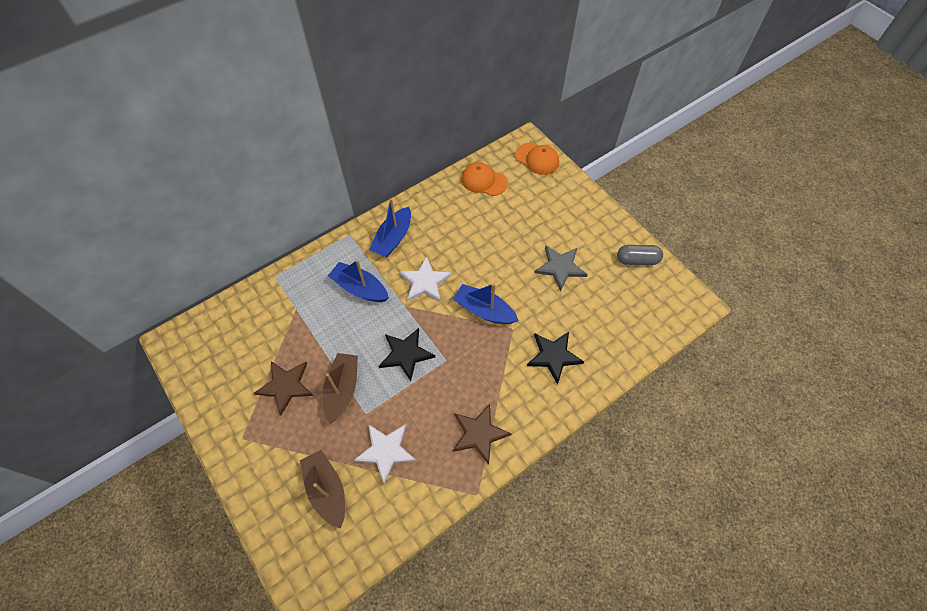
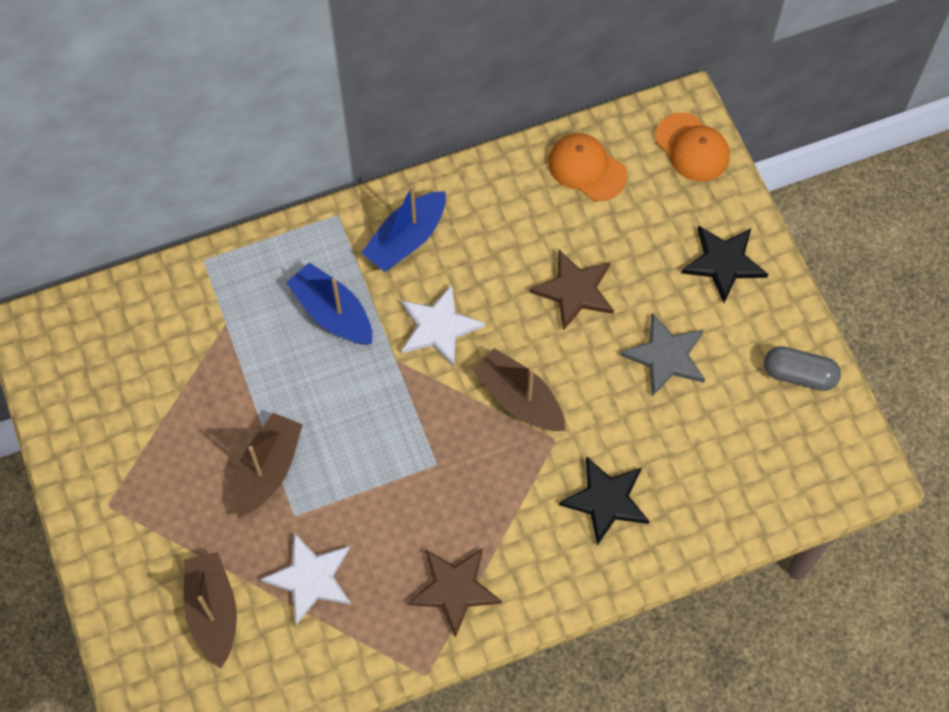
camera: 15 degrees right, 5 degrees up
(285, 386) = (185, 443): brown star -> brown star (574, 291)
(406, 354) = (377, 439): black star -> black star (724, 263)
(484, 310) = (519, 399): blue boat -> brown boat

